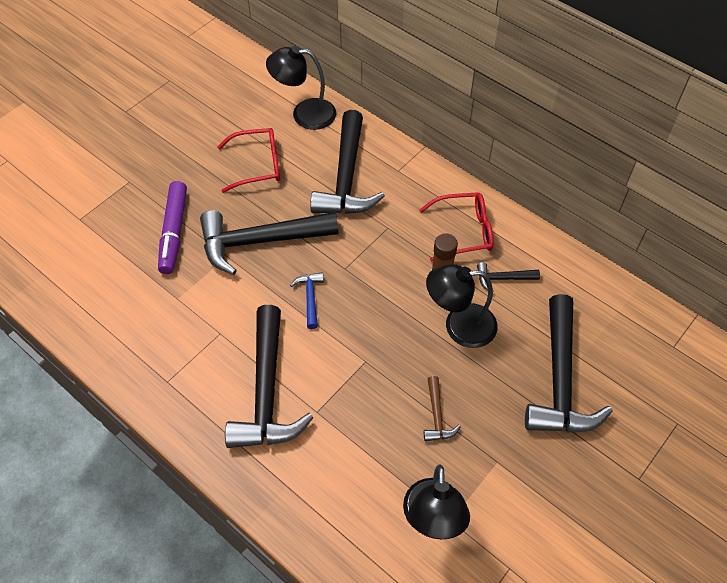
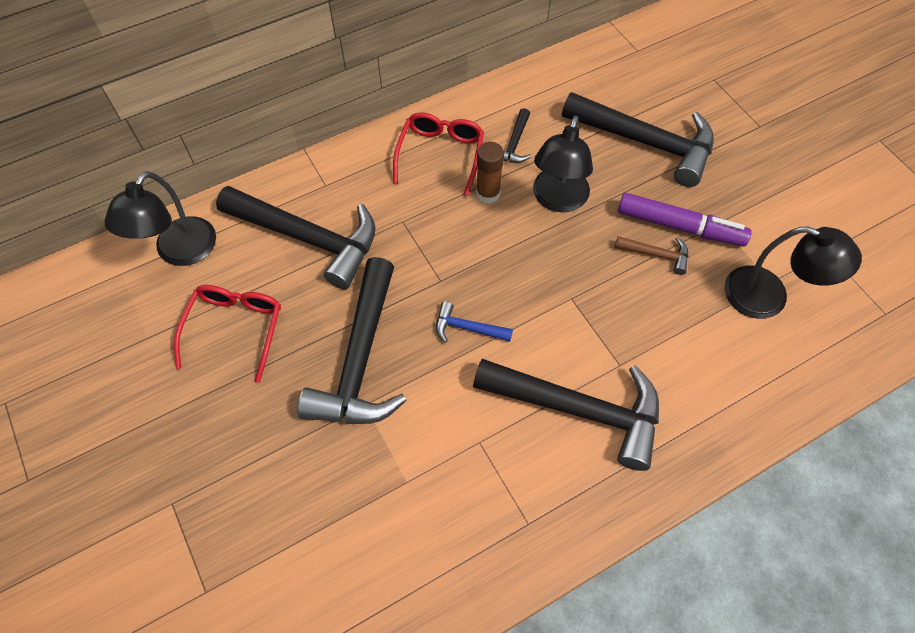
camera: 70 degrees left, 5 degrees up
(174, 232) = (295, 461): purple marker -> purple marker (679, 226)

